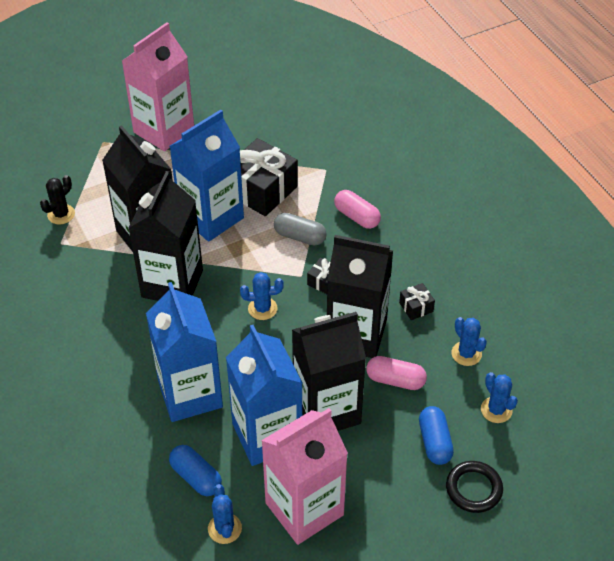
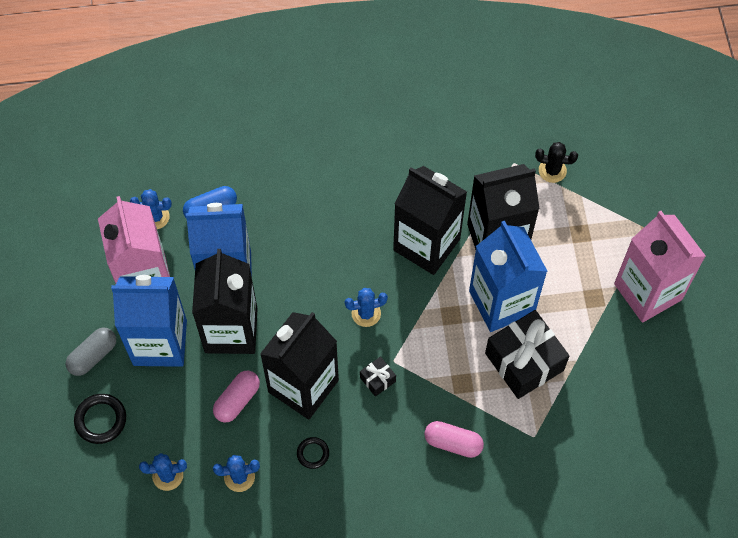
camera: 110 degrees right, 15 degrees up
(61, 214) = (552, 170): black cactus -> black cactus turned 45 degrees counterclockwise
(190, 394) = (295, 226): blue carton -> blue carton (160, 342)
(262, 308) = (366, 313): blue cactus -> blue cactus turned 60 degrees clockwise
(300, 236) = (445, 377): grey capsule -> grey capsule (93, 356)
(356, 217) = (453, 443): pink capsule -> pink capsule turned 45 degrees clockwise
(416, 307) = (313, 453): black gift -> black ring
(434, 442) = (159, 407): blue capsule -> none

